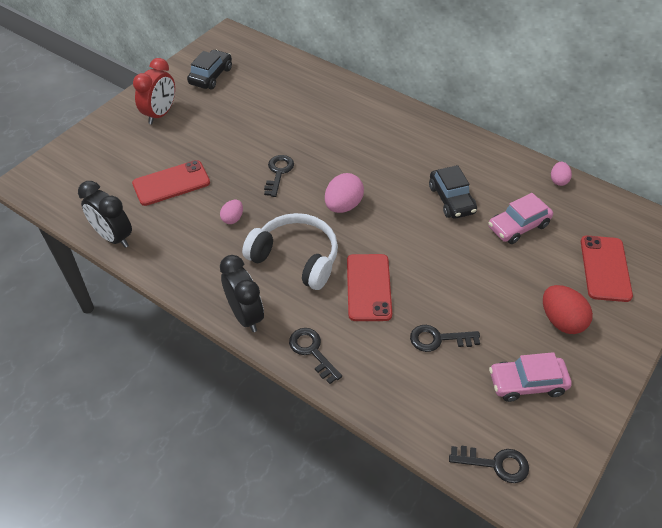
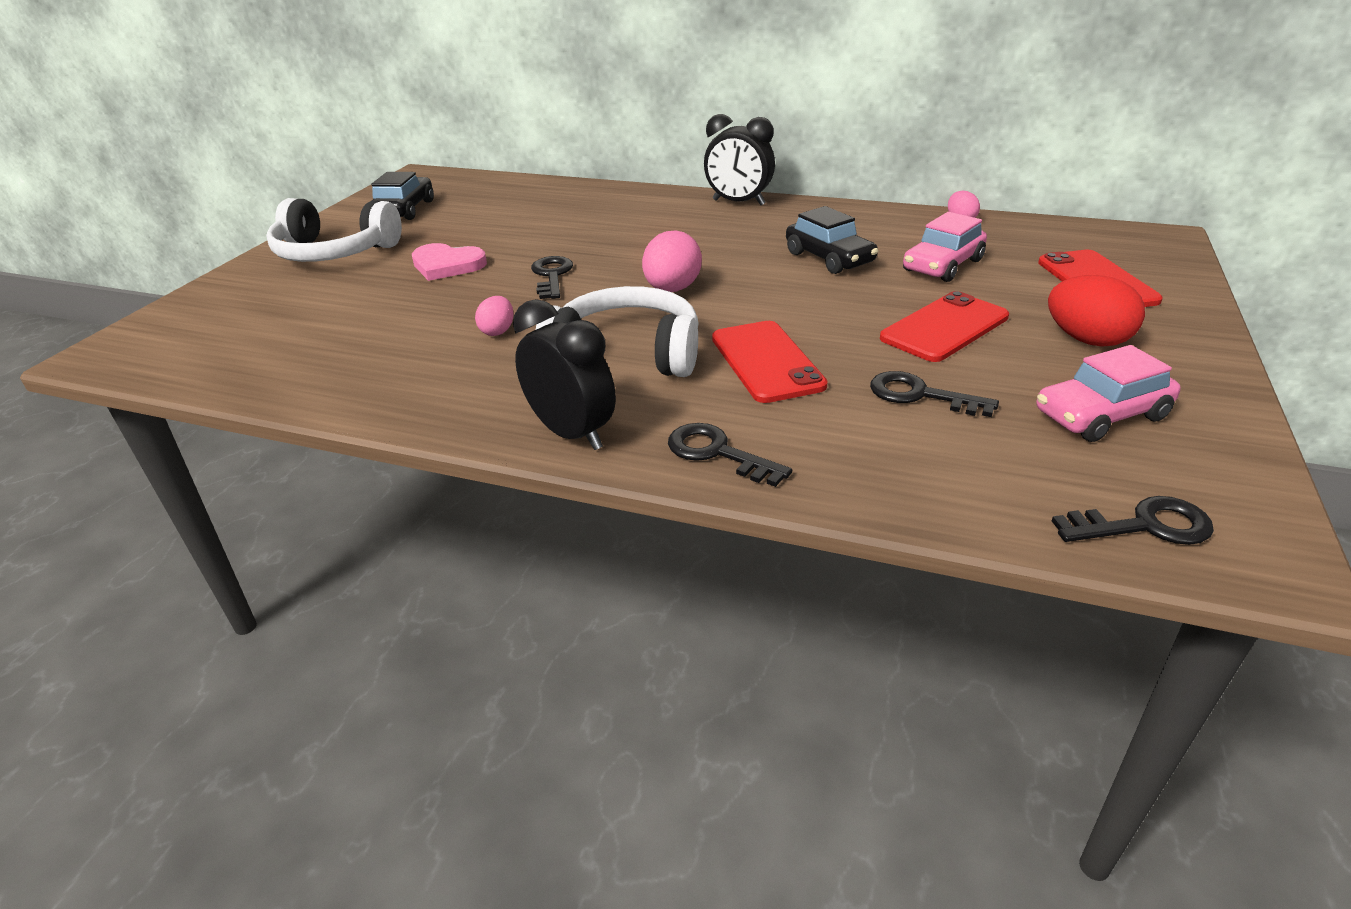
camera: 15 degrees left, 15 degrees down
(114, 237) = (286, 387): black clock -> black clock (738, 202)
(160, 114) = (334, 252): red clock -> white headphones
(171, 183) = (376, 313): red phone -> red phone (944, 327)
(221, 145) = (447, 265): none -> pink heart
(438, 339) = (920, 395): black key -> black key turned 45 degrees clockwise

